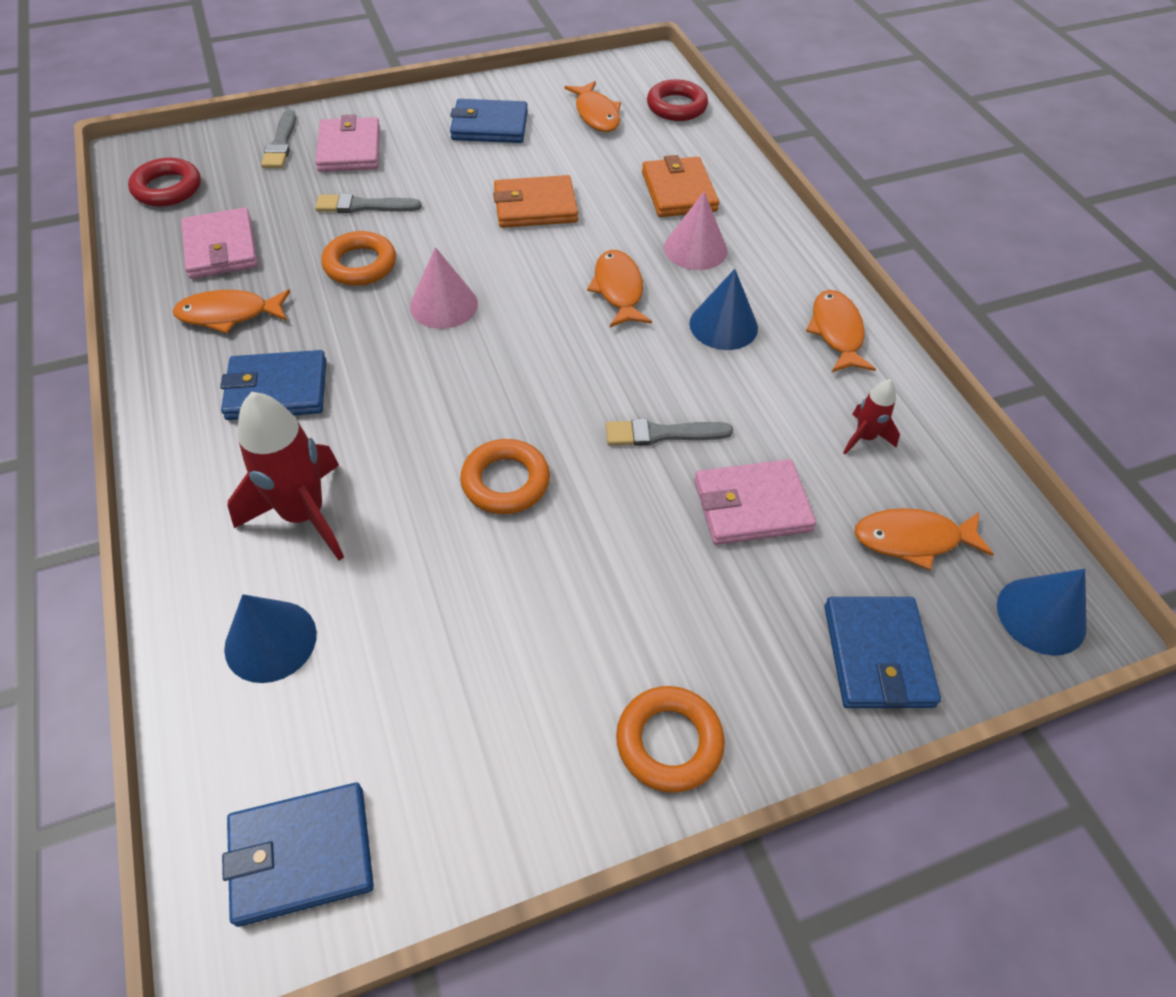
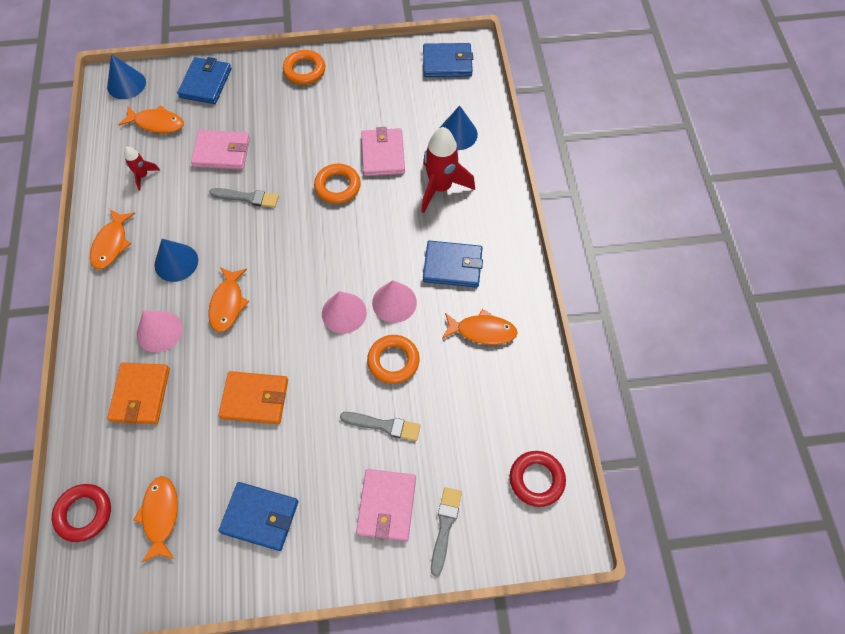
camera: 165 degrees left, 10 degrees up
(221, 248) = (490, 398): pink wallet -> pink wallet (383, 154)
(369, 328) = (394, 302): none -> pink cone

